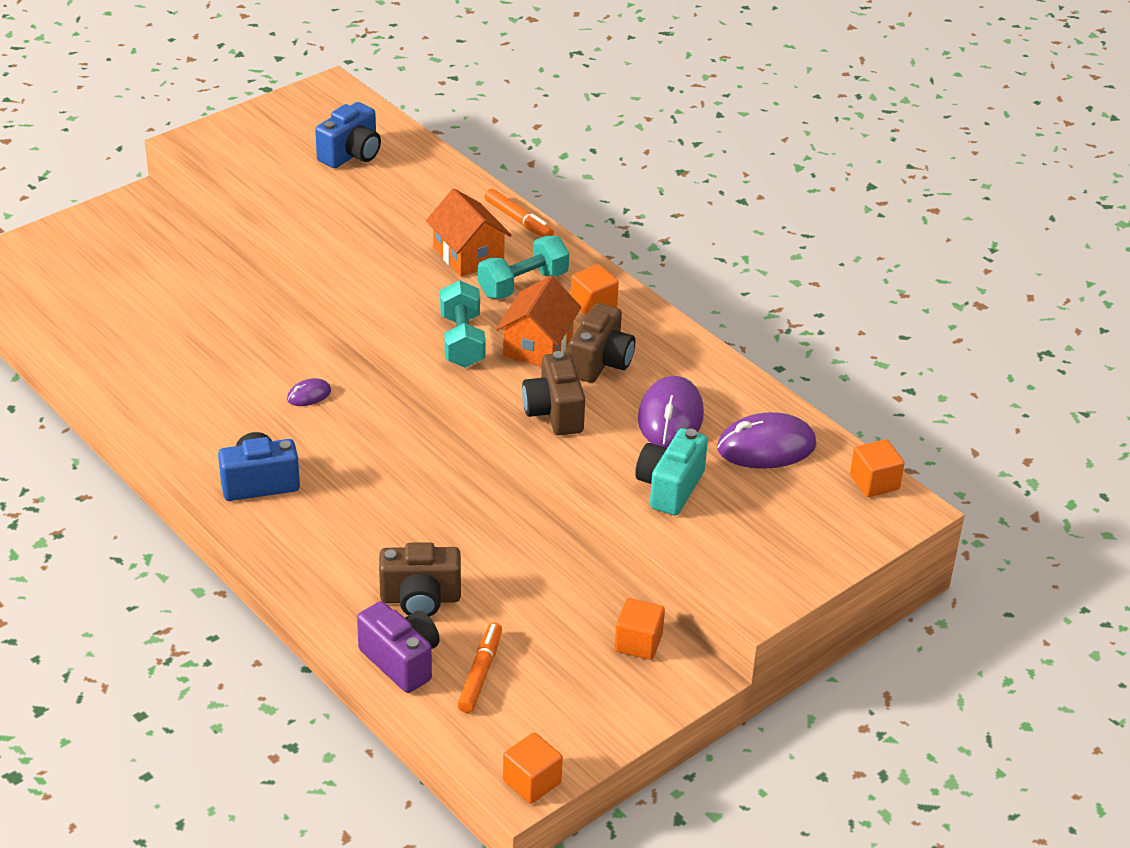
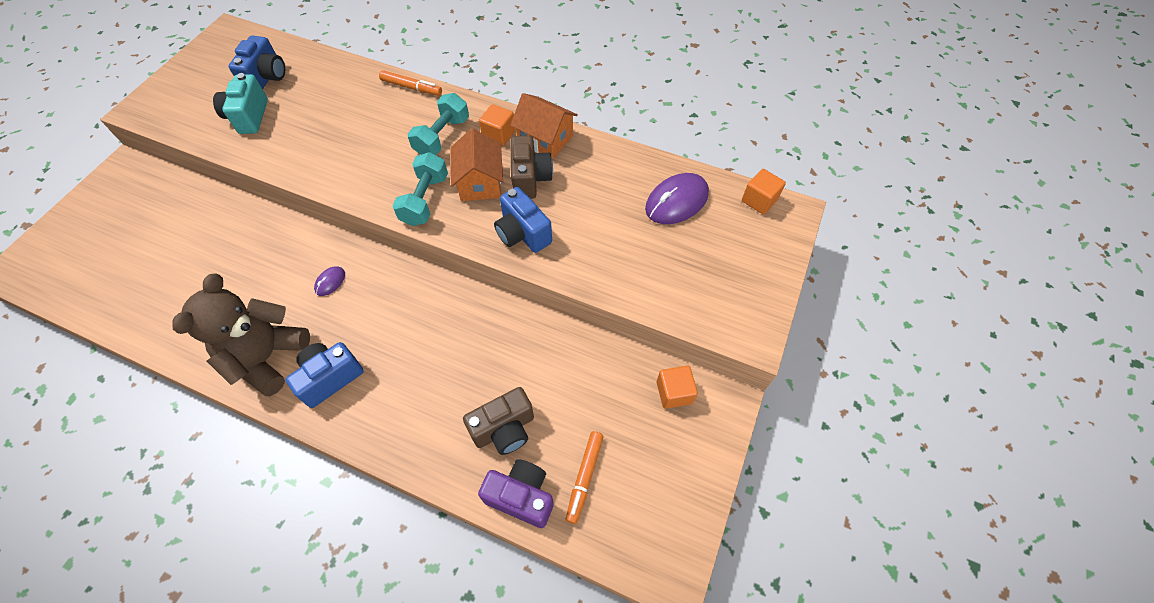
camera: 25 degrees left, 20 degrees up
(203, 439) = (267, 357): none -> brown teddy bear
(462, 341) = (425, 200): turquoise dumbbell -> turquoise dumbbell turned 45 degrees clockwise
(468, 255) = (391, 127): orange house -> orange house (545, 139)
(480, 673) = (584, 477): orange marker -> orange marker turned 150 degrees counterclockwise
(532, 782) = (678, 564): orange cube -> none
(554, 413) = (522, 233): brown camera -> blue camera
(669, 488) = (636, 263): turquoise camera -> turquoise camera (248, 117)
(670, 417) = (601, 204): purple mouse -> none

